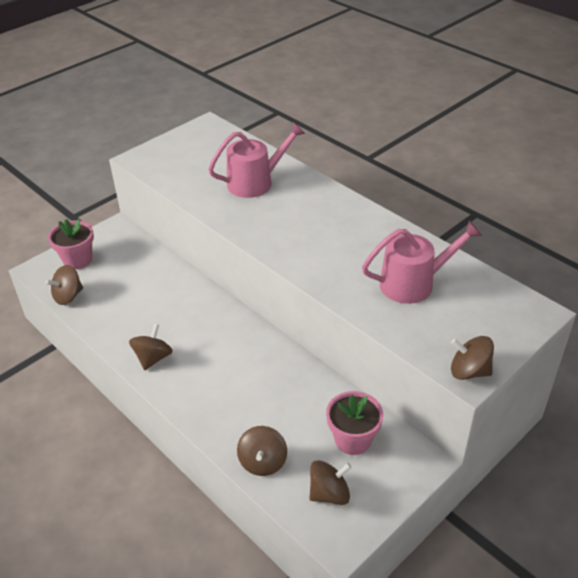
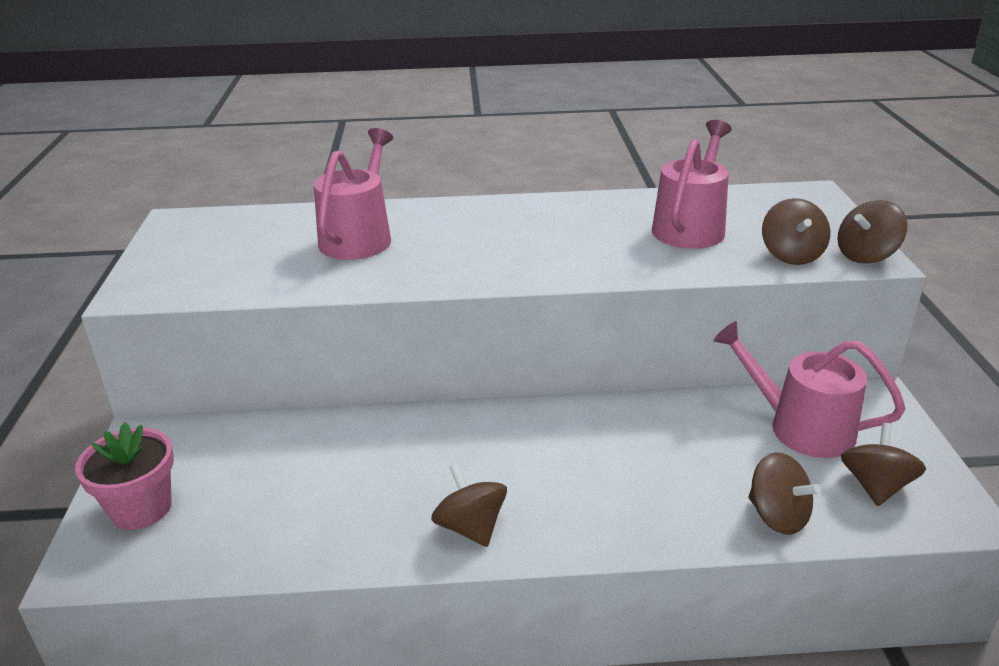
camera: 50 degrees left, 10 degrees down
(68, 296) = (207, 558): brown spinning top -> brown spinning top (791, 255)
(353, 439) = (801, 427): pink flower pot -> pink watering can

